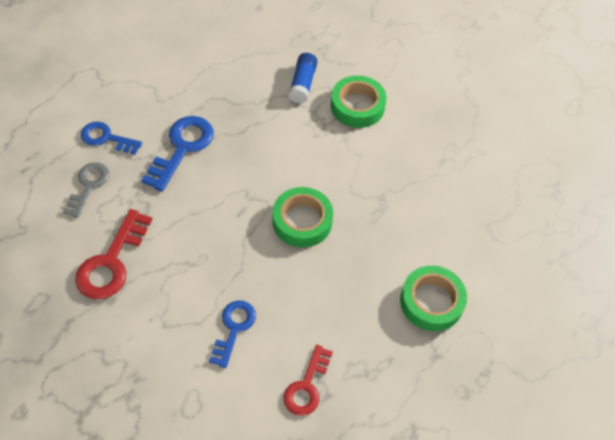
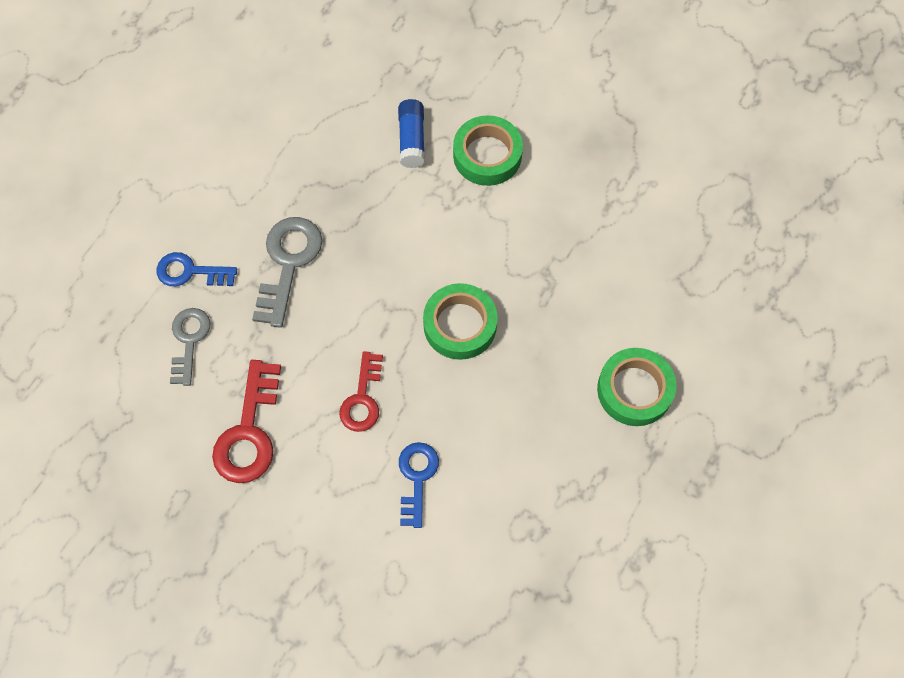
camera: 10 degrees left, 10 degrees up
(182, 148) = (288, 264): blue key -> grey key
(307, 386) = (518, 525): red key -> red key (363, 398)

